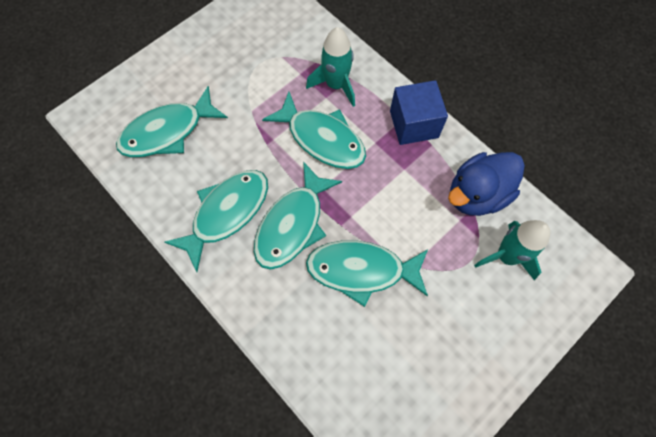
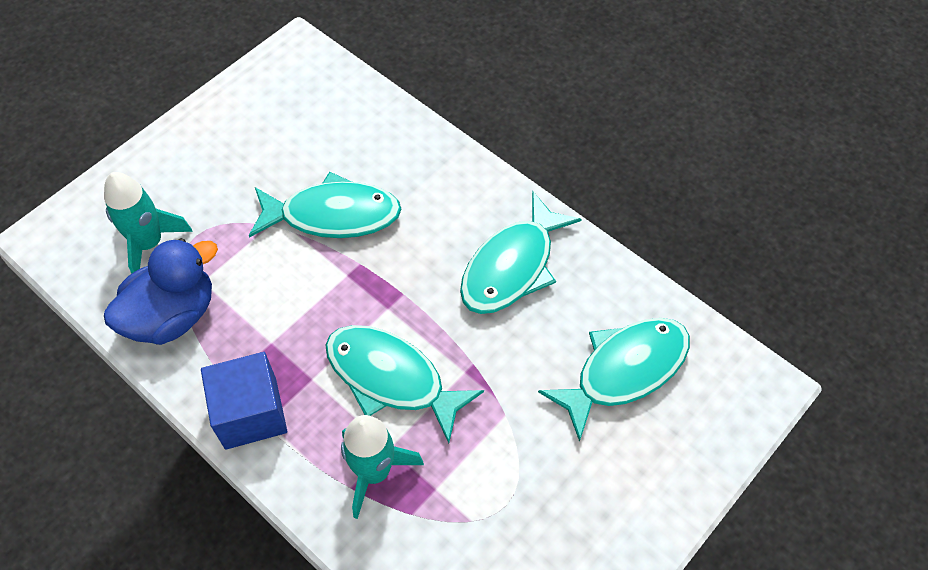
camera: 175 degrees right, 10 degrees down
(293, 224) = (423, 260): turquoise fish -> none

